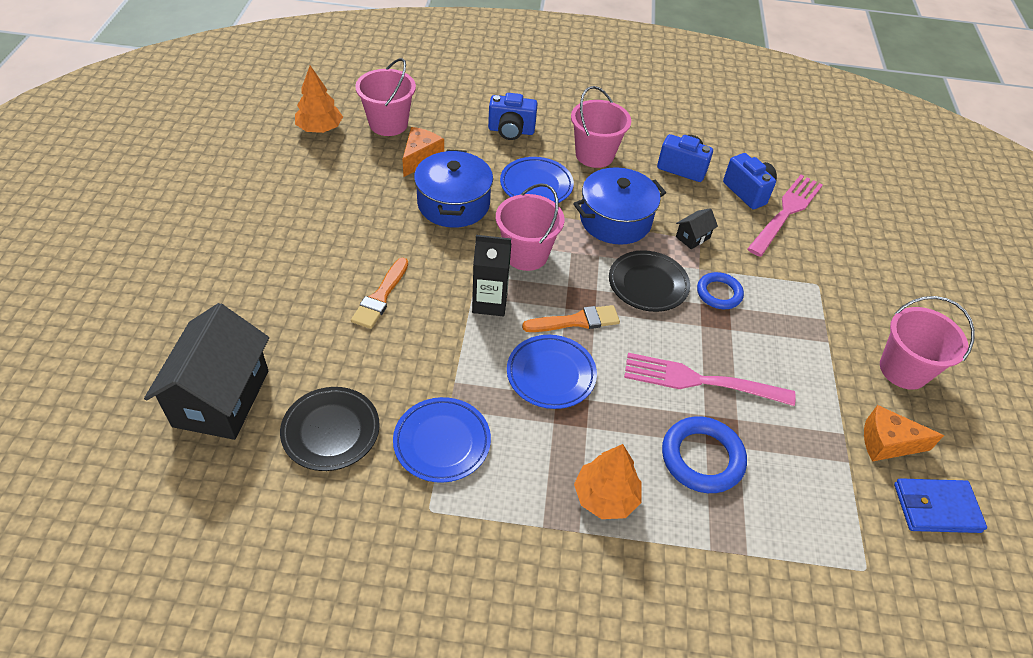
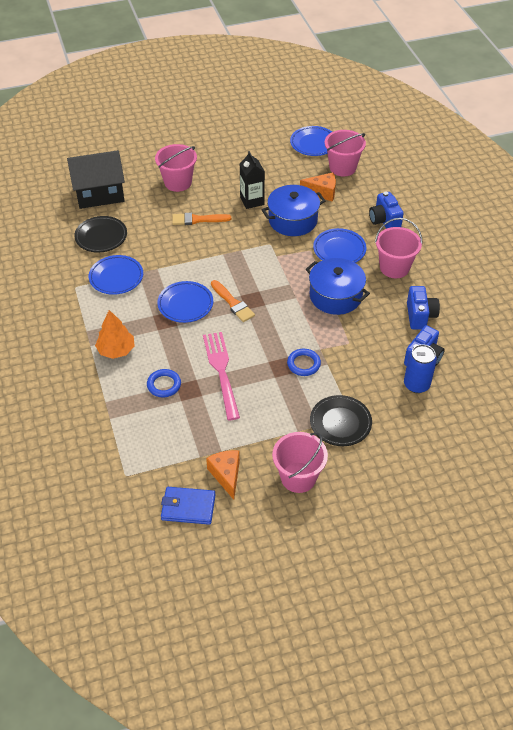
camera: 70 degrees right, 0 degrees up
(320, 129) = (313, 144): orange tree -> blue plate
(489, 302) = (222, 263): black carton -> black carton (252, 201)
(526, 254) = (272, 265): pink bucket -> pink bucket (178, 182)
(648, 284) = (287, 327): black plate -> black plate (340, 423)
(692, 237) = (349, 338): black house -> none
(702, 458) = (164, 385): blue ring -> blue ring, size x0.65
(786, 213) = (416, 384): pink fork -> blue can
(936, 508) = (188, 507): blue wallet -> blue wallet turned 60 degrees counterclockwise

